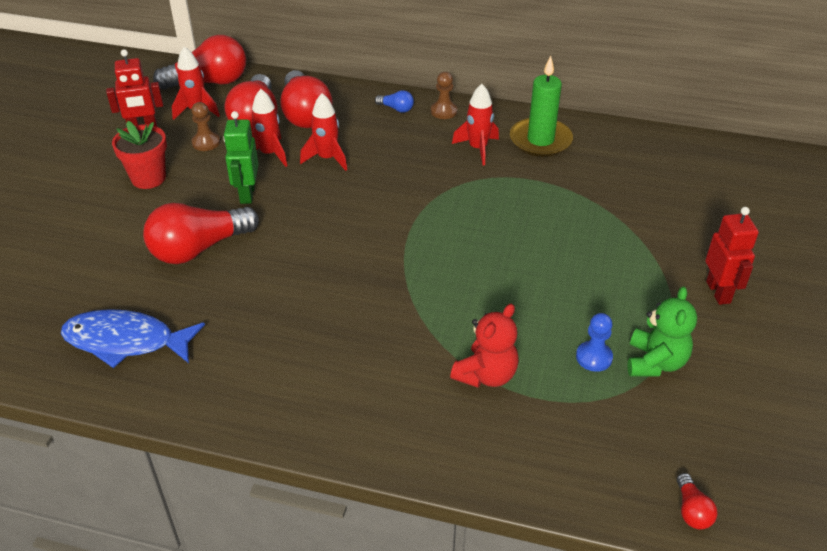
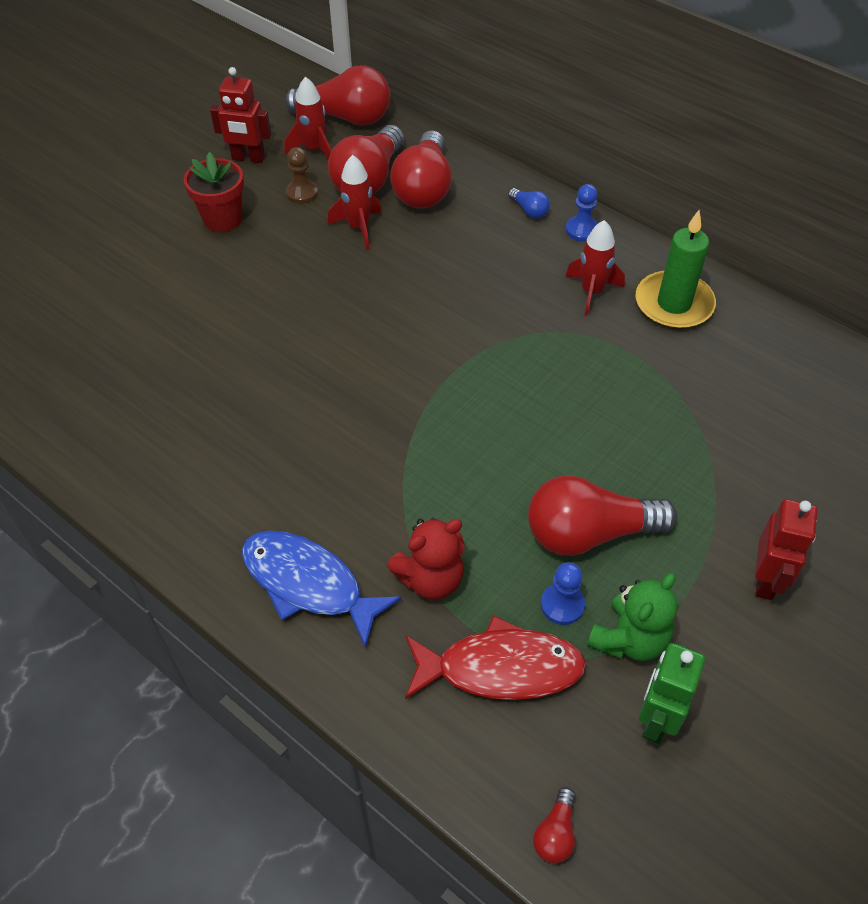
camera: 25 degrees right, 10 degrees up
(126, 341) = (103, 402): blue fish -> blue fish (308, 584)
(199, 248) = (226, 320): red light bulb -> red light bulb (589, 533)
(247, 194) = (308, 270): green robot -> green robot (656, 719)
(327, 158) = (416, 252): red rocket -> none
(444, 111) = (582, 230): brown pawn -> blue pawn
(578, 416) = (500, 668): none -> red fish

